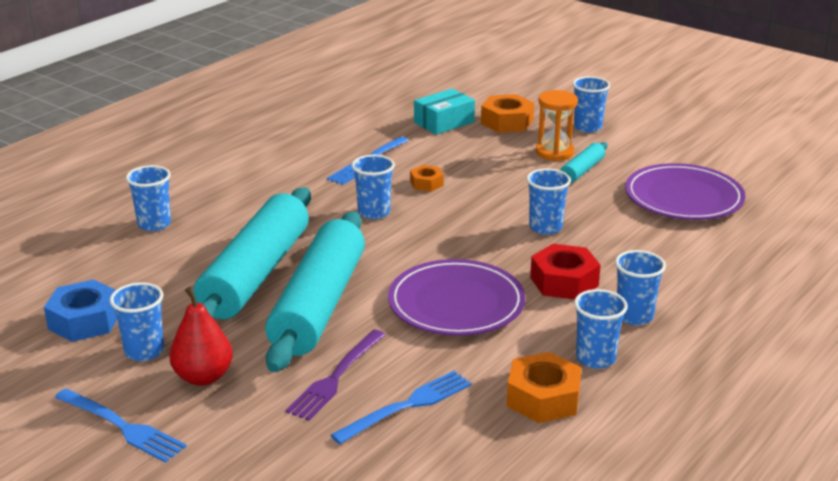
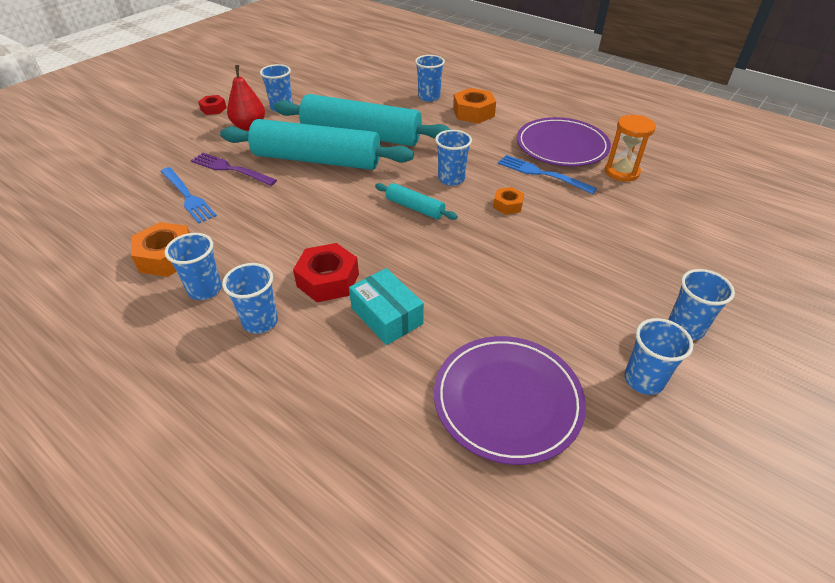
camera: 90 degrees right, 15 degrees up
(84, 321) = (318, 89): blue nut -> none
(123, 427) = (213, 109): blue fork -> red nut
(444, 122) = (647, 216): turquoise box -> turquoise box (387, 316)
(456, 303) = (306, 218): purple plate -> purple plate (561, 146)
(507, 122) = (669, 260): orange nut -> orange nut (473, 112)
(545, 227) = (428, 275): blue cup -> blue cup (643, 380)
(554, 152) = (601, 293): orange hourglass -> orange hourglass (621, 172)
(582, 170) = (560, 312): turquoise rolling pin -> turquoise rolling pin (415, 208)

